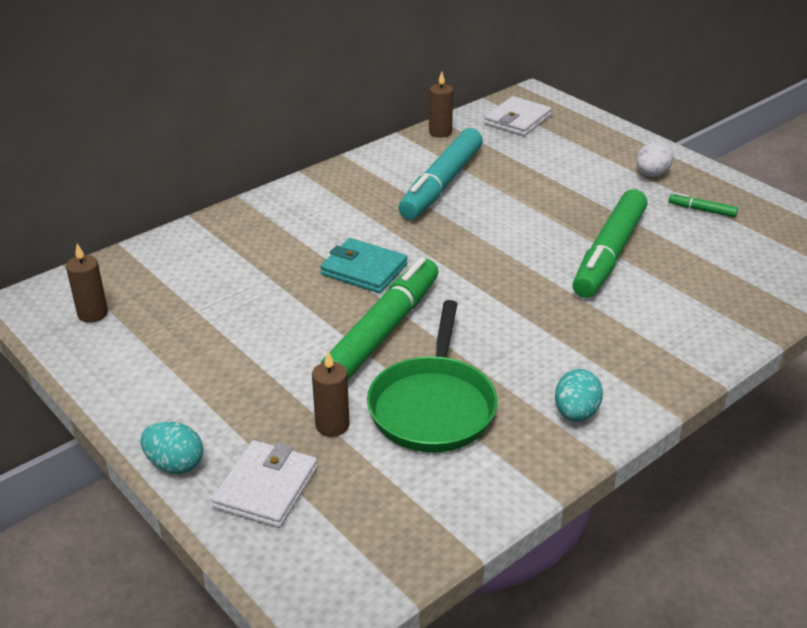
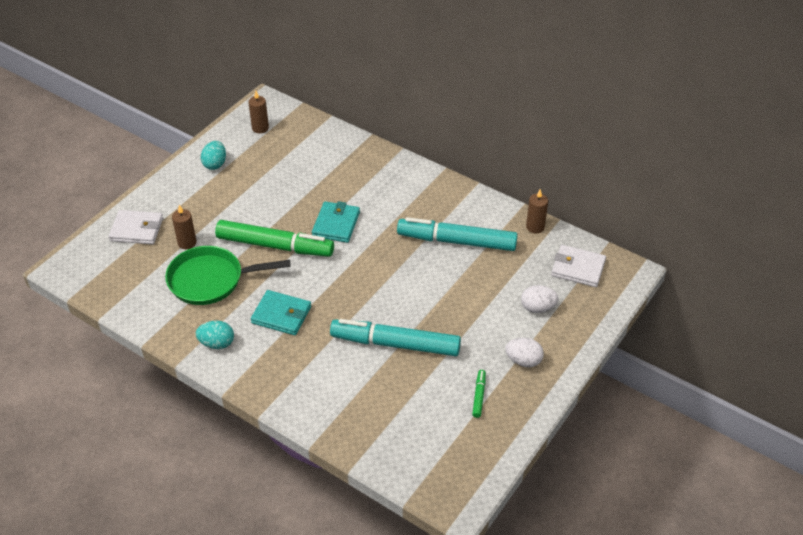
camera: 75 degrees right, 10 degrees up
(175, 464) = (148, 194): turquoise egg -> turquoise egg (215, 164)
(532, 341) = (281, 315): none -> turquoise wallet
(572, 153) = (537, 308): none -> white egg
(609, 254) = (395, 344): green marker -> turquoise marker

